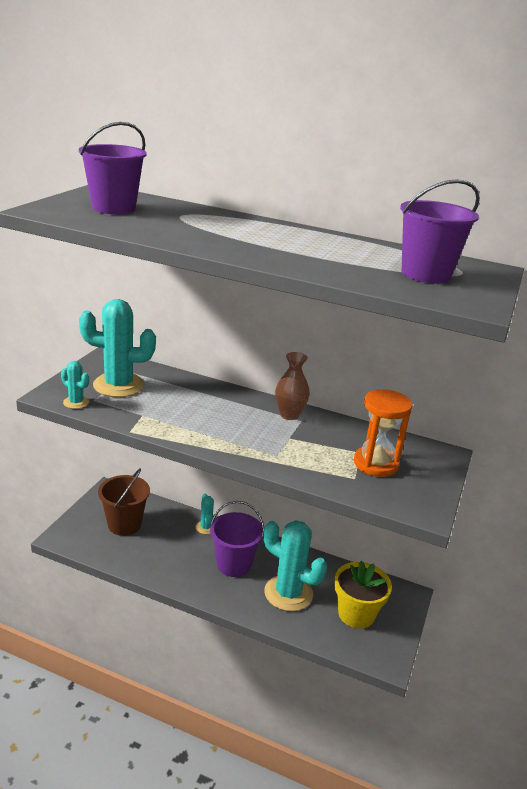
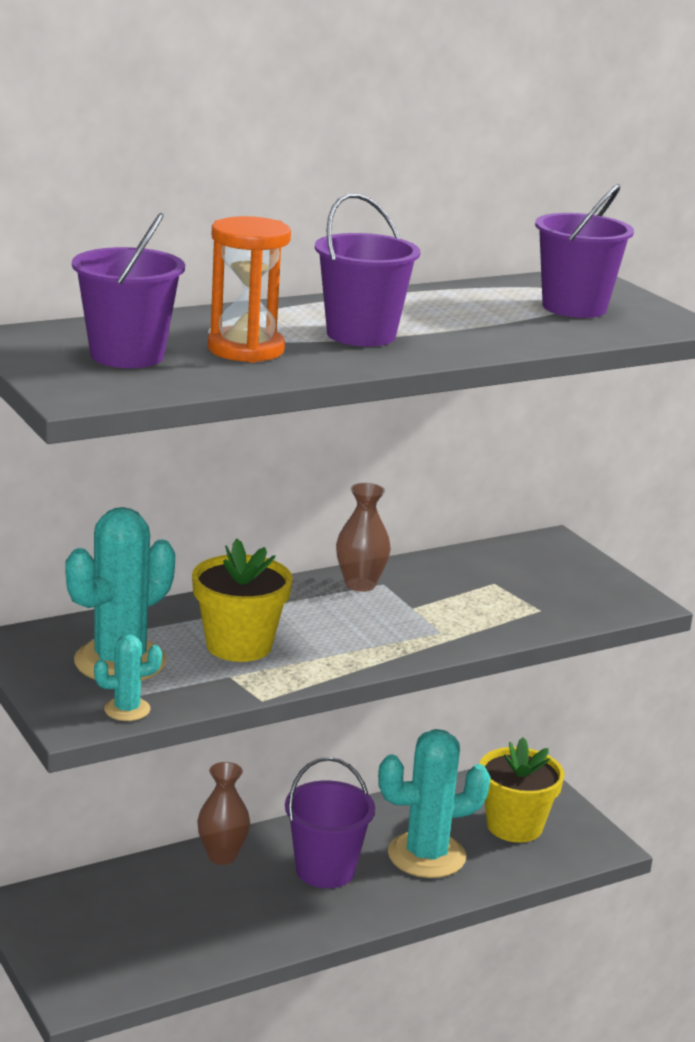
camera: 50 degrees left, 5 degrees down
(124, 524) = (122, 924): brown bucket -> none
(175, 406) = (239, 645): none -> yellow flower pot
(206, 527) = (222, 856): turquoise cactus -> brown vase
(248, 239) = (361, 335): none -> purple bucket
(375, 464) = (527, 585): orange hourglass -> orange hourglass (246, 349)

